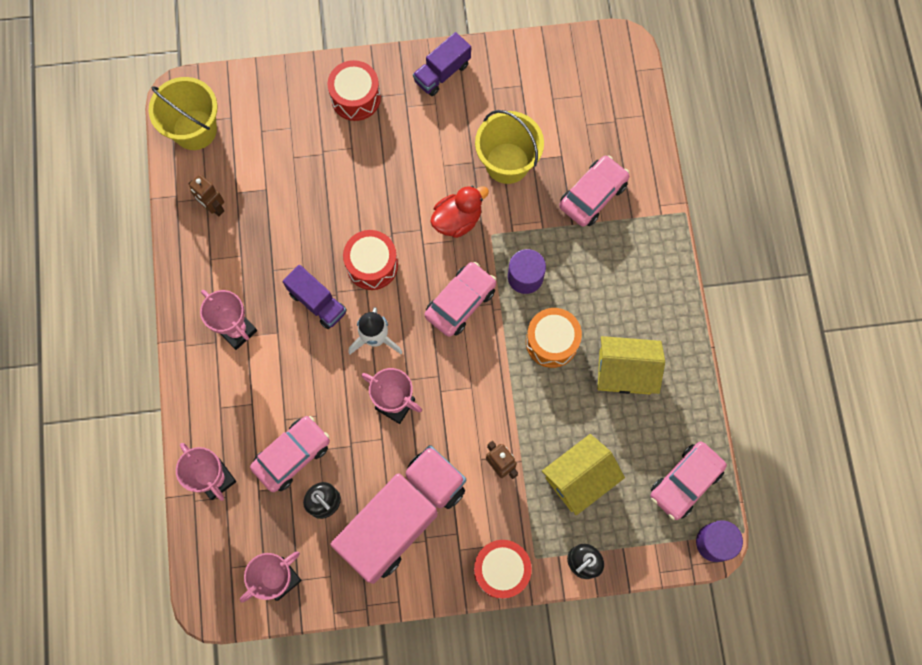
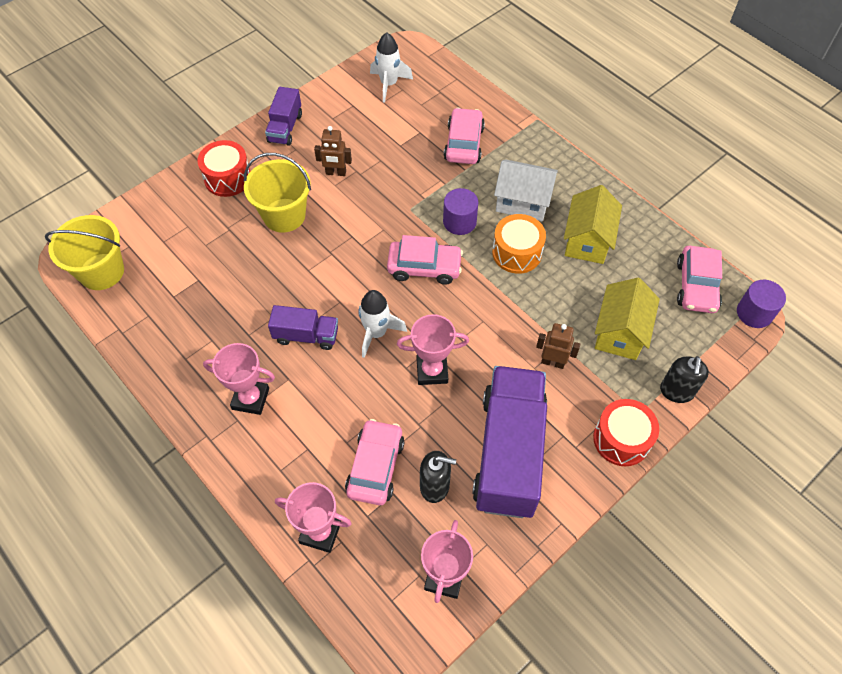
camera: 35 degrees left, 15 degrees down
(214, 207) = (160, 318): brown robot -> brown robot (336, 173)
(372, 265) = (331, 282): red drum -> none
(402, 517) = (509, 453): pink truck -> purple truck
(457, 220) = (375, 214): red duck -> none
(460, 302) = (424, 267): pink car -> pink car turned 90 degrees clockwise
(507, 163) = (383, 157): yellow bucket -> yellow bucket (284, 215)
(572, 81) = (389, 84): none -> white rocket
(598, 294) = (522, 202): none -> white house
(625, 372) = (587, 240): yellow house -> yellow house turned 45 degrees counterclockwise

